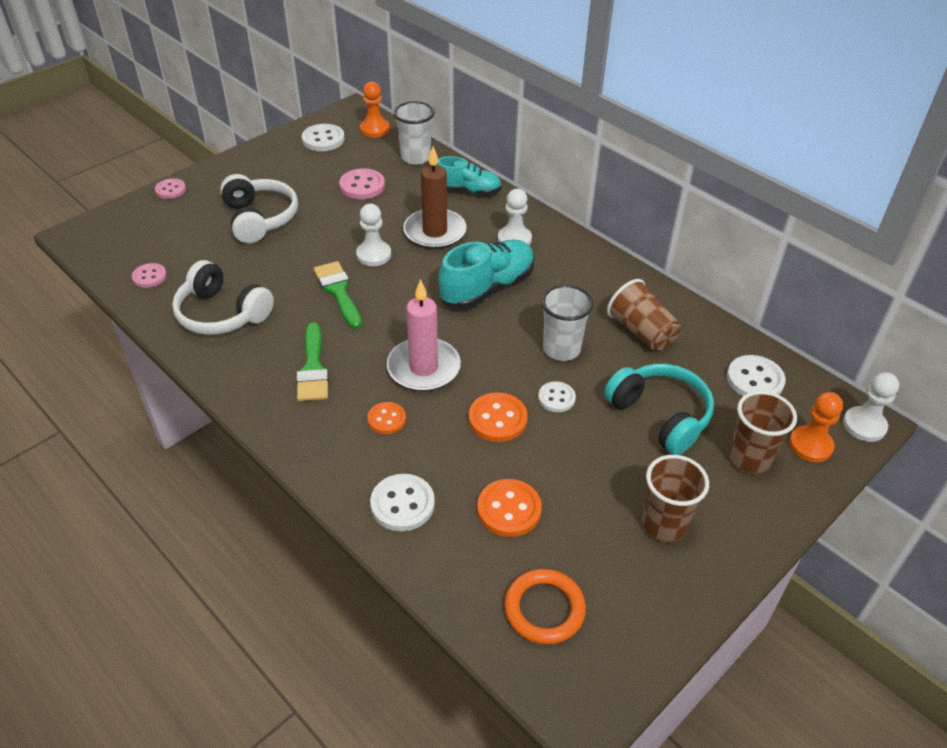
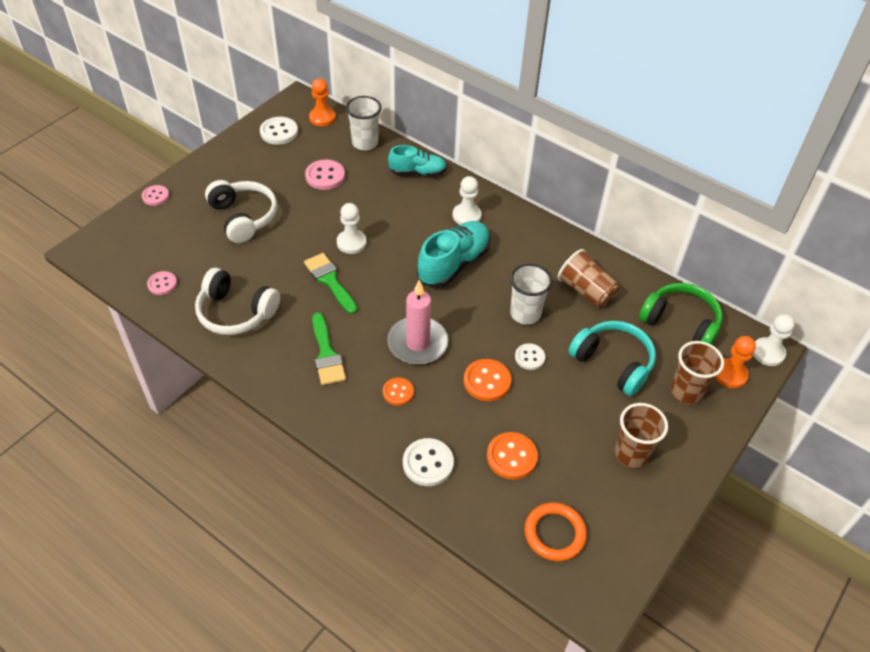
camera: 10 degrees left, 5 degrees up
(435, 232) = (398, 215): brown candle -> none
(755, 380) = (680, 323): white button -> green headphones

